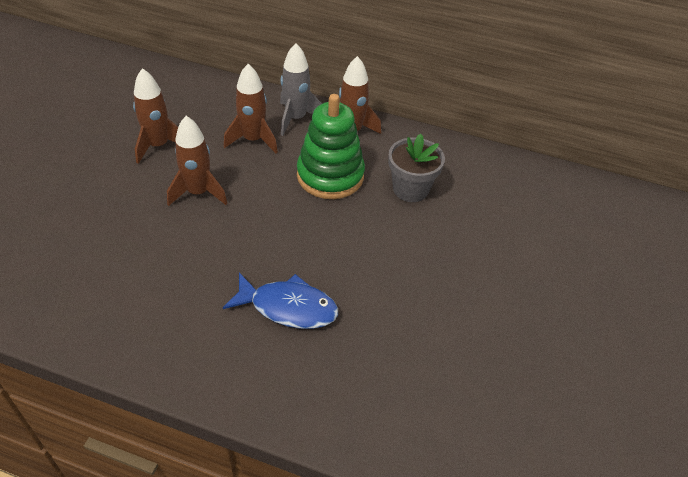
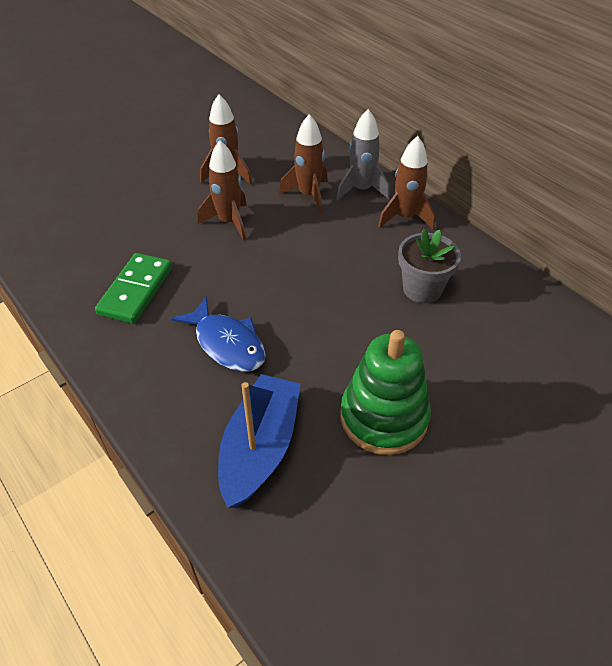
camera: 35 degrees right, 0 degrees up
(159, 296) = (135, 290): none -> green domino
(330, 176) = (353, 249): green stacking toy -> green stacking toy (384, 417)
(387, 383) = (260, 448): none -> blue boat

